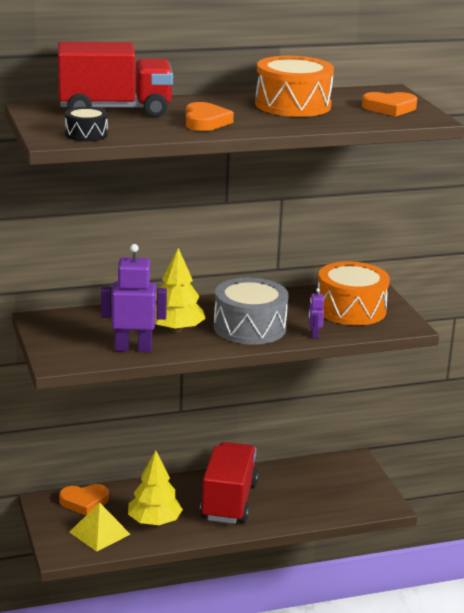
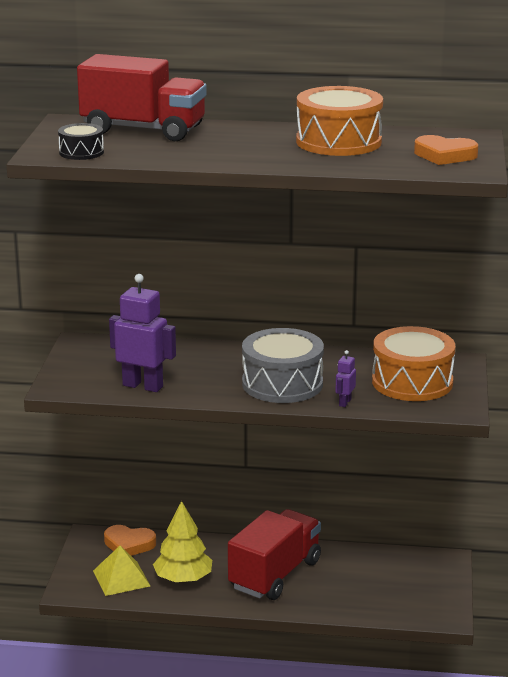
camera: 25 degrees right, 0 degrees up
(176, 329) = (203, 373): yellow tree -> none
(205, 122) = (219, 151): orange heart -> none

